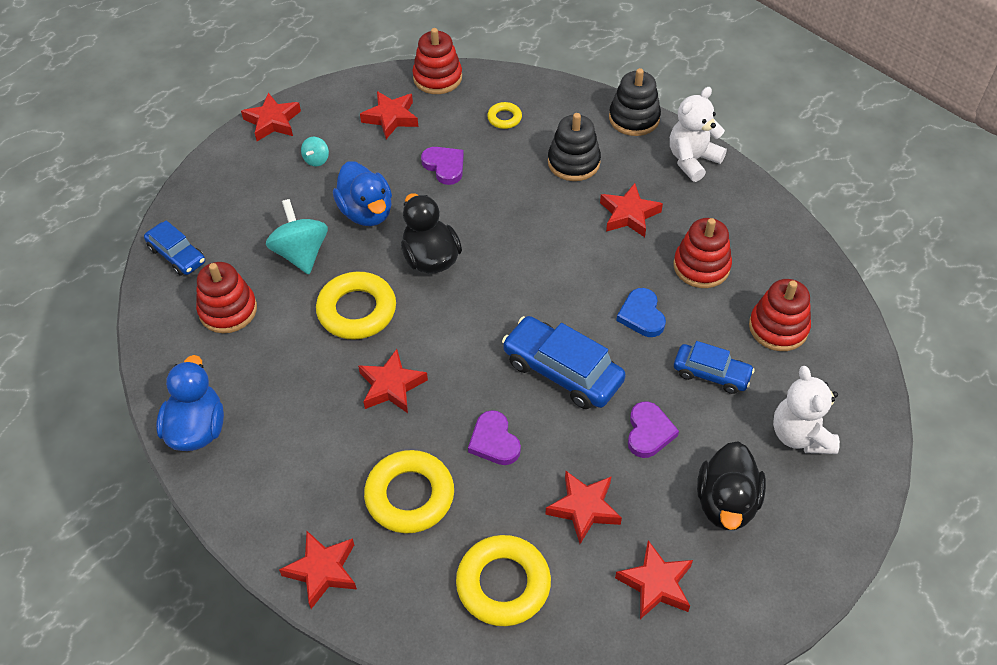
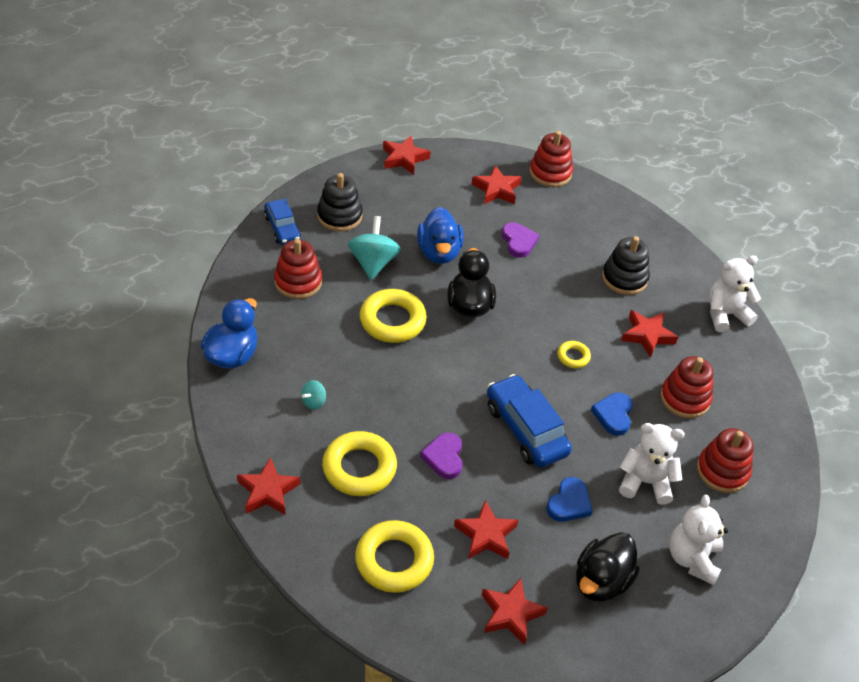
camera: 20 degrees right, 5 degrees down
(316, 160) = (422, 199): turquoise spinning top -> turquoise spinning top (313, 402)
(391, 386) = (388, 385): red star -> none
(504, 118) = (587, 223): yellow ring -> yellow ring (573, 357)
(634, 118) = (694, 263): black stacking toy -> black stacking toy (339, 216)
(649, 432) = (569, 503): purple heart -> blue heart
(711, 374) = (645, 482): blue car -> white teddy bear

